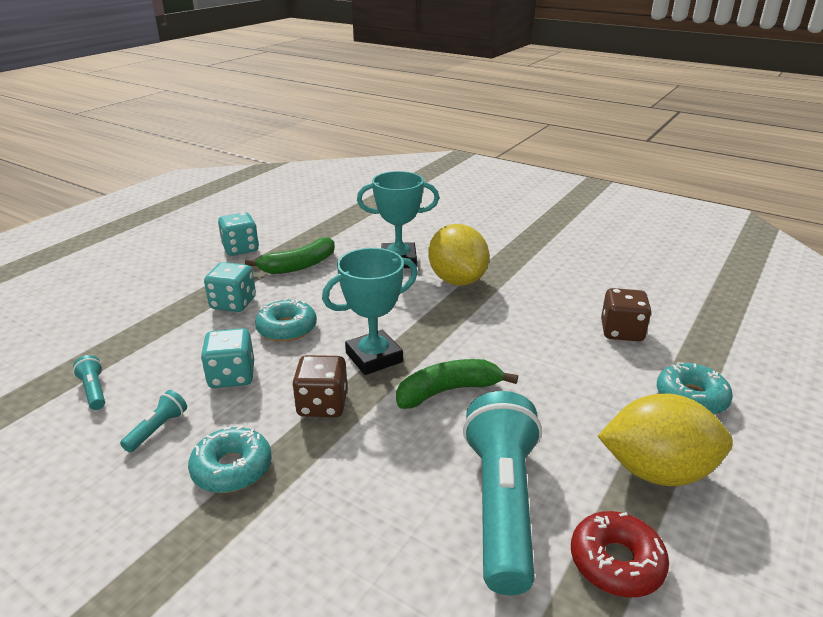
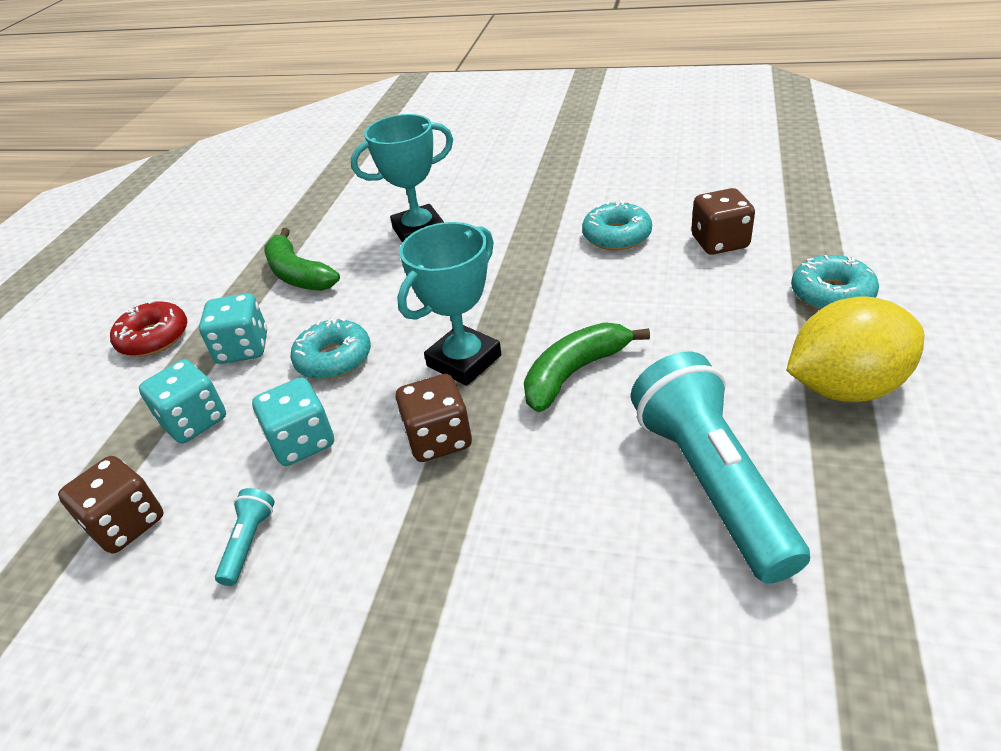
camera: 15 degrees left, 10 degrees up
(94, 391) = (127, 524): turquoise flashlight -> brown dice
(232, 468) = (377, 556): turquoise donut -> turquoise donut (616, 236)
(240, 249) = (206, 274): turquoise dice -> turquoise dice (194, 421)
(299, 265) = (298, 274): green banana -> green banana turned 105 degrees clockwise
(457, 280) = (503, 236): yellow lemon -> none
(616, 562) = (863, 501): red donut -> red donut (154, 338)

